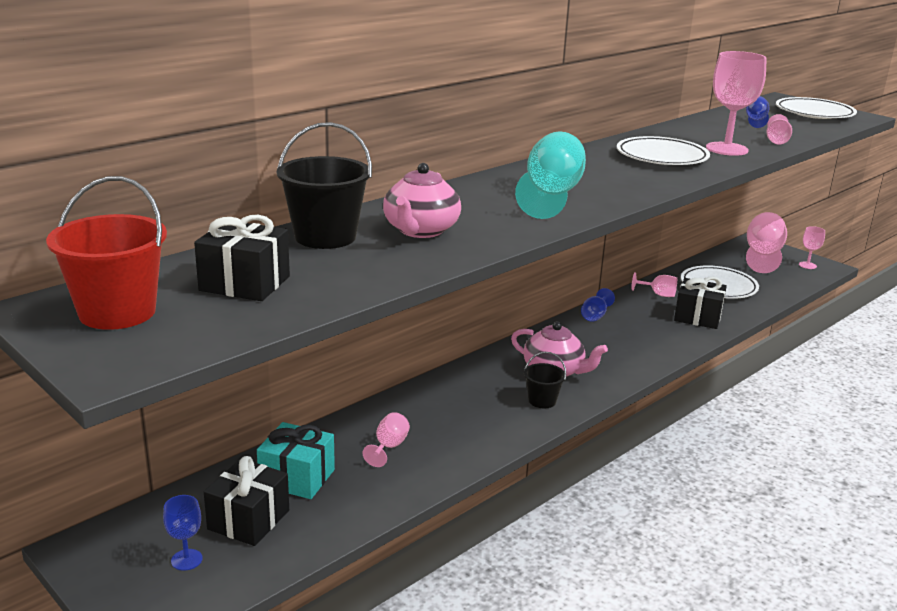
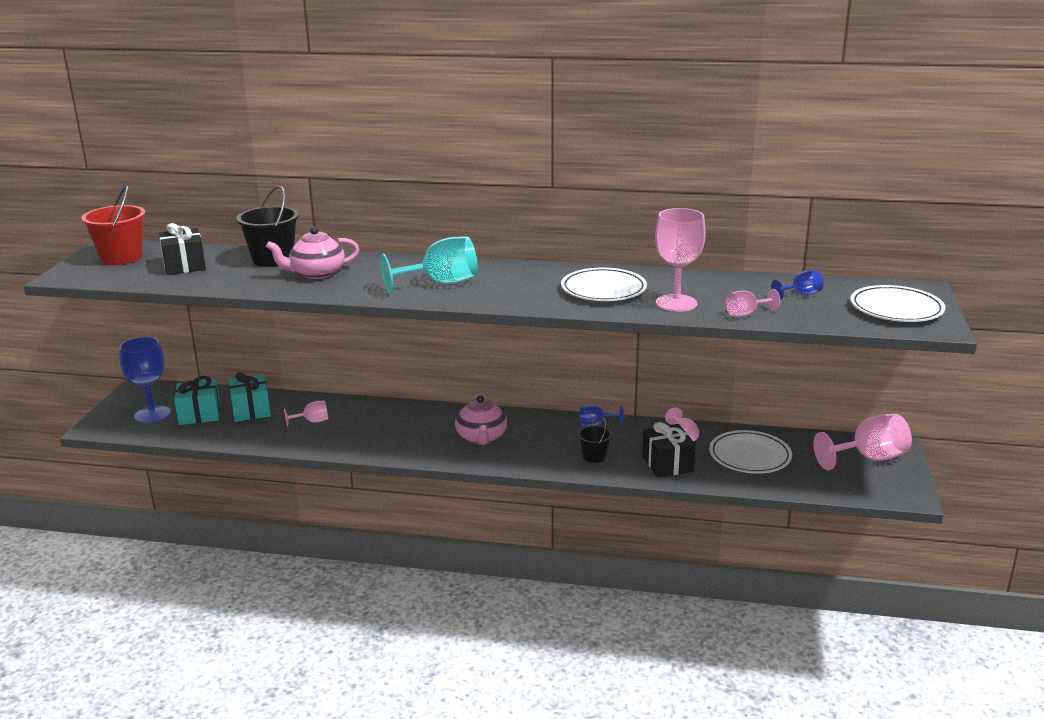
camera: 55 degrees right, 0 degrees up
(186, 560) = (152, 414): blue goblet -> blue goblet, size x1.94
(248, 520) = (199, 414): black gift -> turquoise gift
(542, 401) = (432, 447): black bucket -> black bucket (594, 456)
(807, 265) = (891, 485): pink goblet -> none

